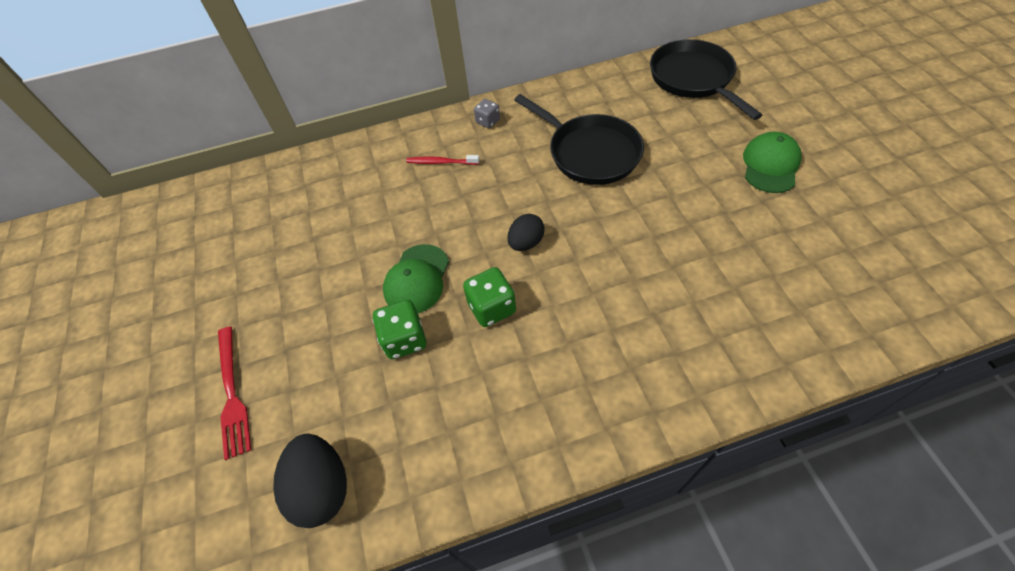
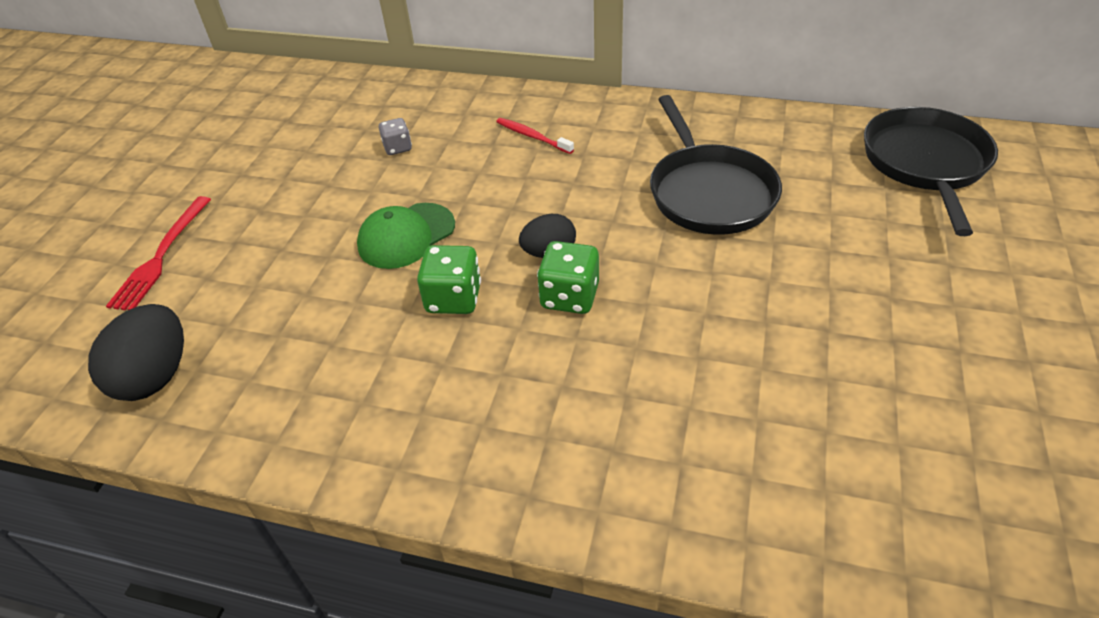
camera: 30 degrees right, 10 degrees down
(404, 339) = (343, 285): green dice -> green dice (569, 296)
(488, 121) = (619, 116): grey dice -> grey dice (397, 148)
(770, 165) = (945, 304): green cap -> none

